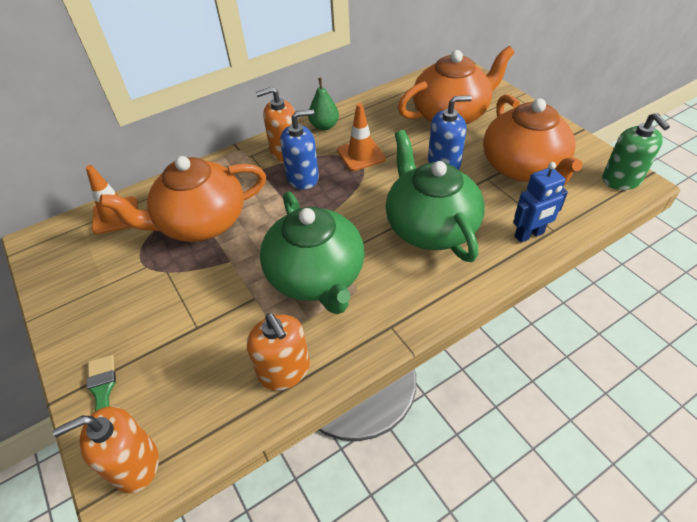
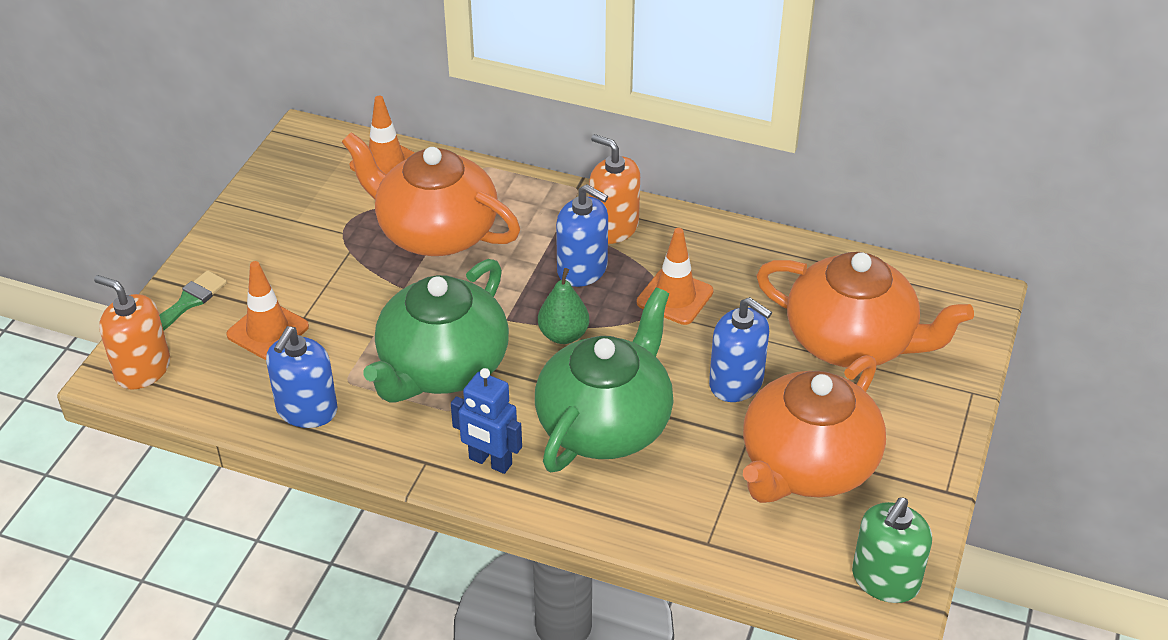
camera: 50 degrees right, 5 degrees down
(186, 355) = (268, 331): none -> orange traffic cone
(284, 370) = (307, 410): orange soap dispenser -> blue soap dispenser
(324, 126) = (696, 234): green pear -> green pear (563, 335)
(529, 235) = (676, 522): blue robot -> blue robot (490, 462)

